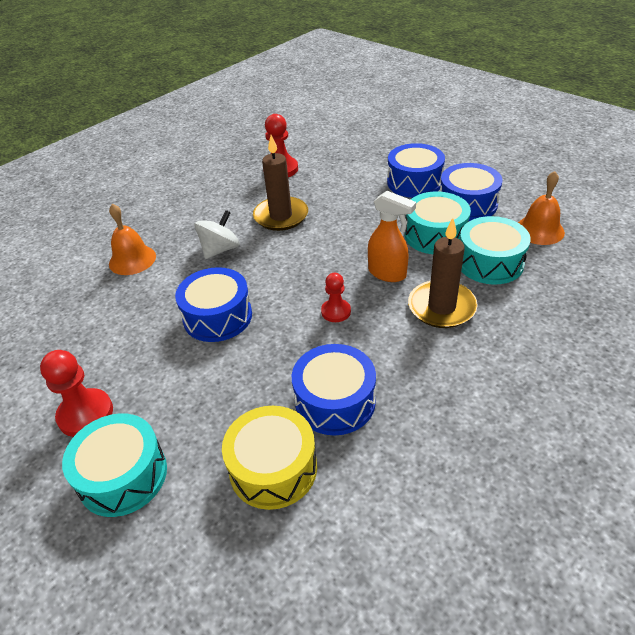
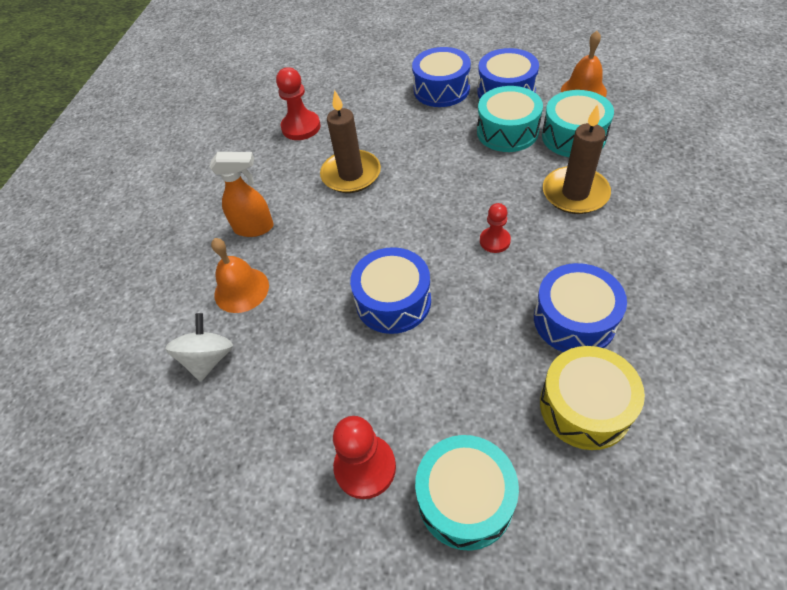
camera: 30 degrees left, 10 degrees up
(220, 250) = (325, 235): white spinning top -> white spinning top (208, 359)
(387, 273) = (503, 185): orange spray bottle -> orange spray bottle (254, 228)

